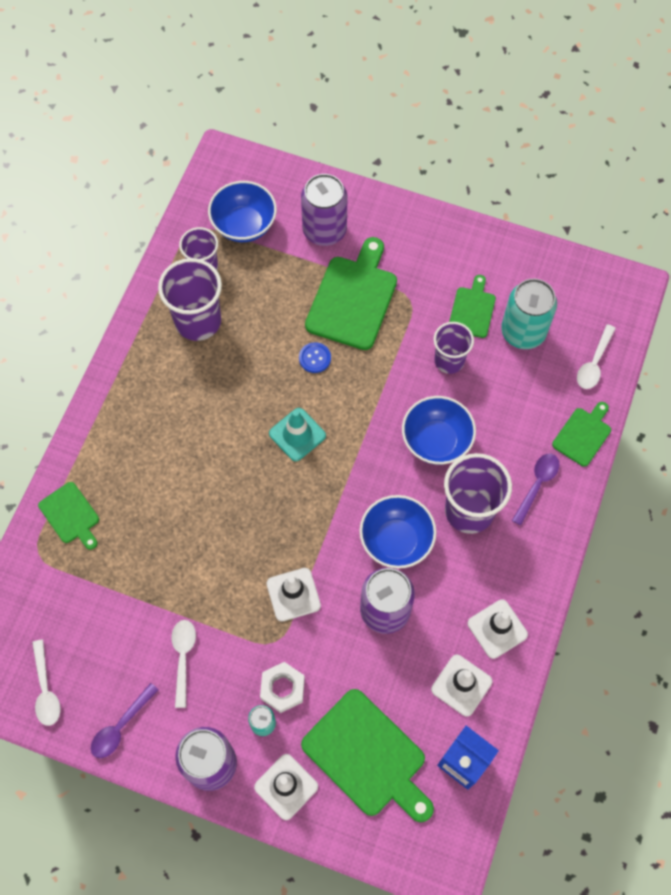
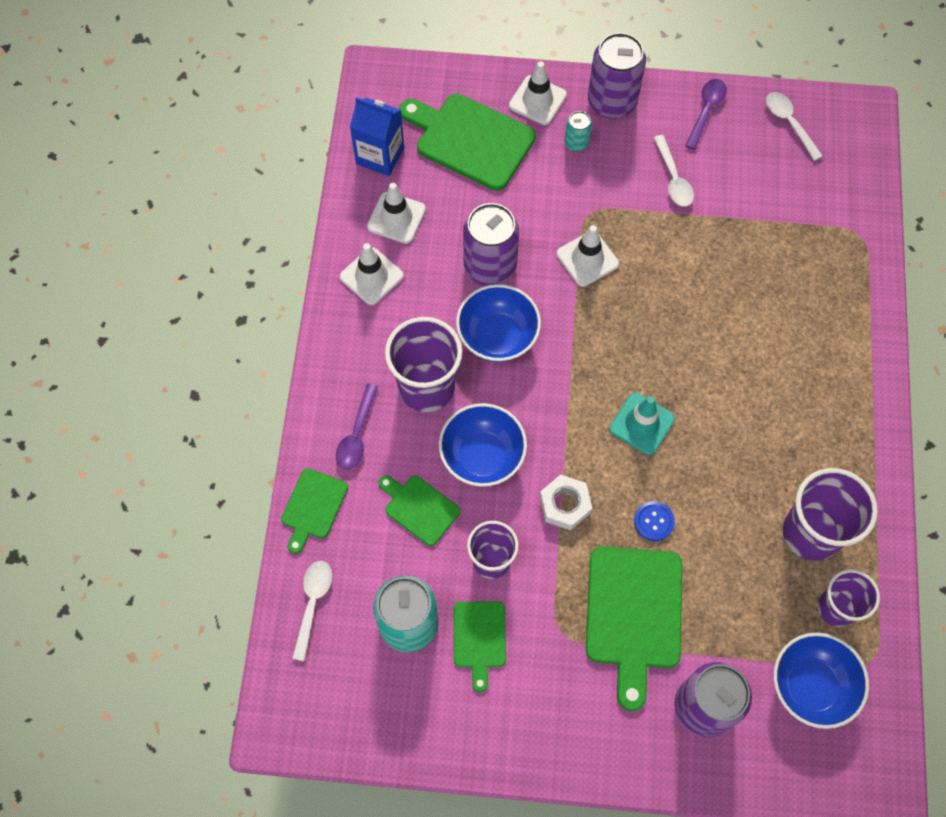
camera: 165 degrees right, 0 degrees up
(70, 515) = (846, 279): green cutting board -> green cutting board (419, 508)
(282, 688) = (568, 175): white nut -> white nut (565, 505)

